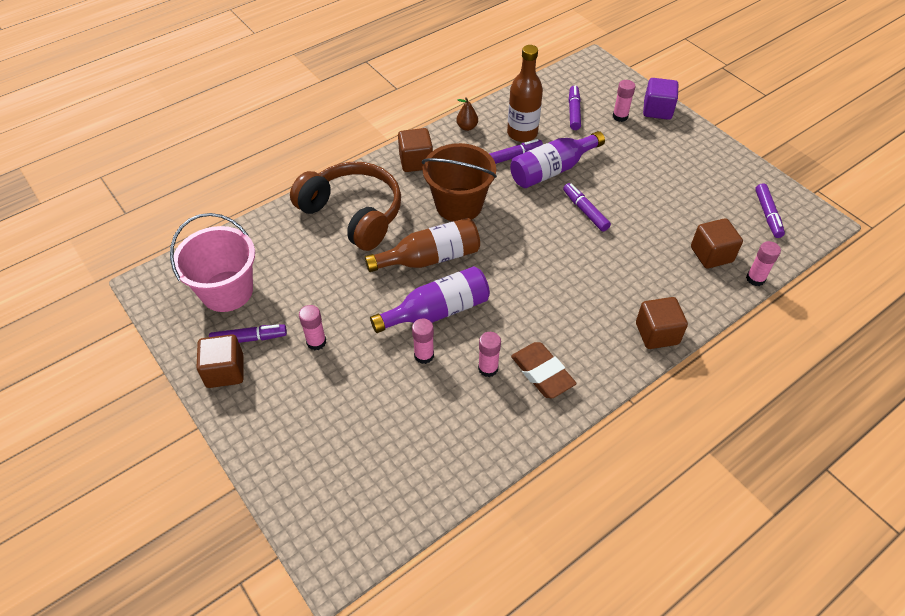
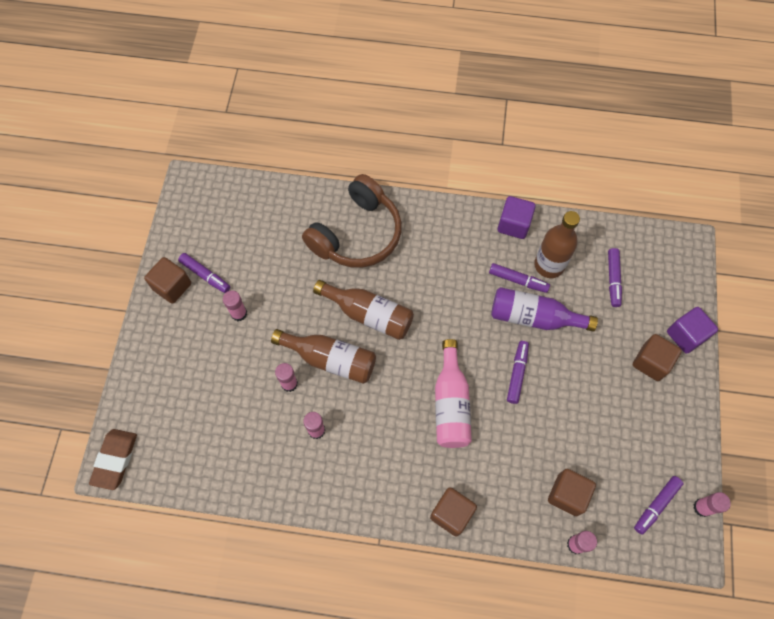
camera: 45 degrees right, 15 degrees up
(227, 291) = (225, 228): pink bucket -> none
(353, 214) = (357, 234): brown headphones -> brown headphones turned 45 degrees clockwise
(416, 161) = (444, 225): brown cube -> brown cube (651, 362)
(437, 311) = (330, 359): purple bottle -> brown bottle
(459, 205) = (434, 288): brown bucket -> none
(467, 127) = (514, 224): brown pear -> purple cube
(542, 373) = (345, 466): brown eraser -> brown eraser (115, 460)
(565, 265) = (451, 403): none -> pink bottle
(574, 112) = (613, 279): purple marker -> purple marker turned 135 degrees clockwise
(620, 116) = (646, 315): pink glue stick -> pink glue stick (702, 507)

